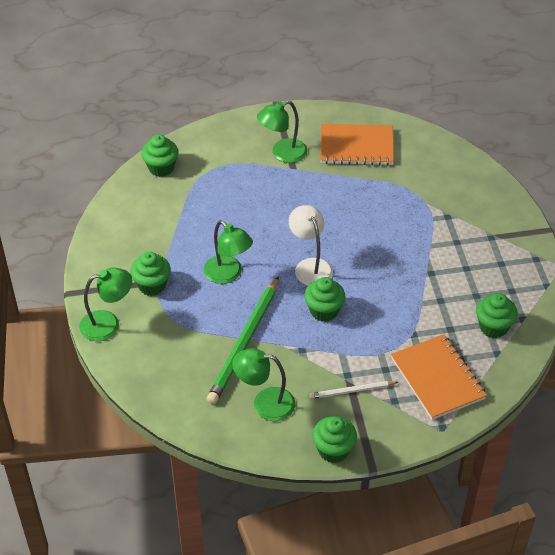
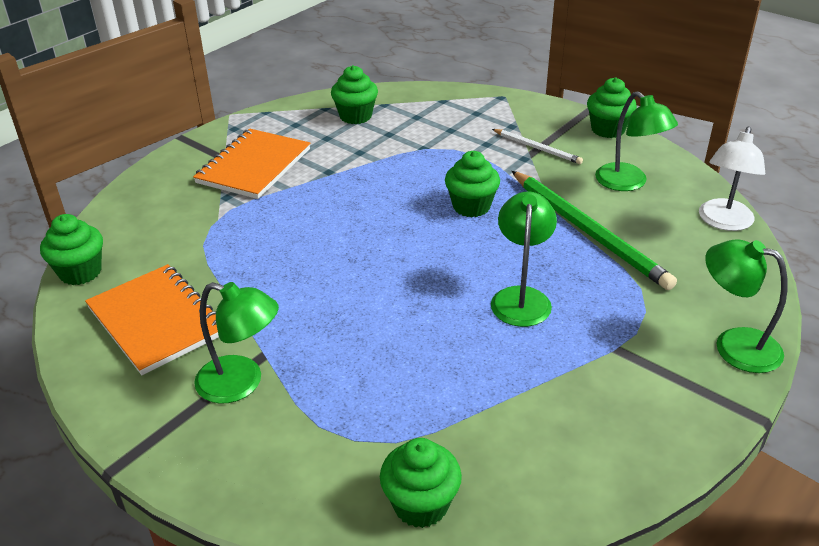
camera: 130 degrees left, 10 degrees down
(152, 285) = (630, 348): green cupcake -> green cupcake (80, 272)
(244, 343) = (588, 231): green pencil -> green pencil turned 75 degrees clockwise
(310, 266) = (423, 246): white lamp -> white lamp (723, 222)
(437, 378) = (455, 117): orange notebook -> orange notebook (254, 166)

